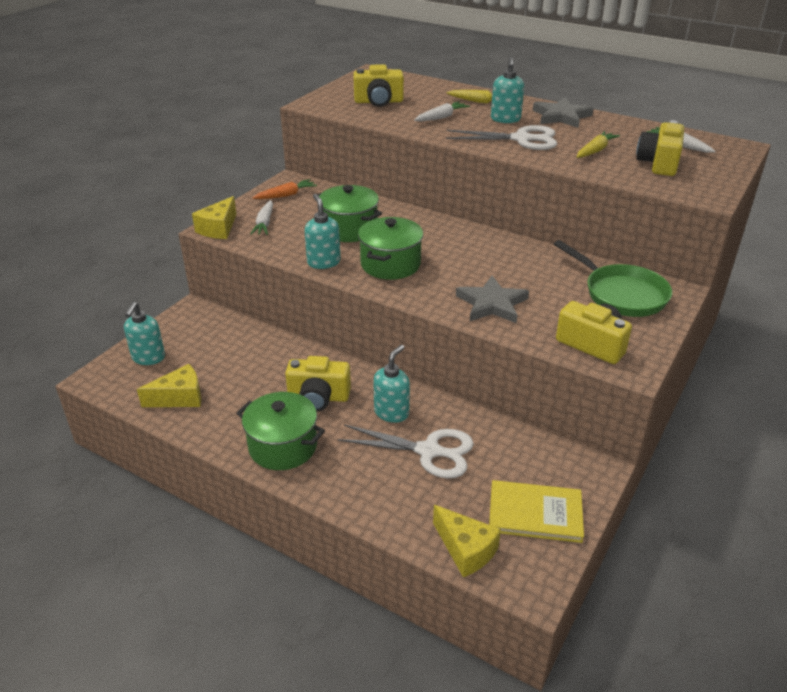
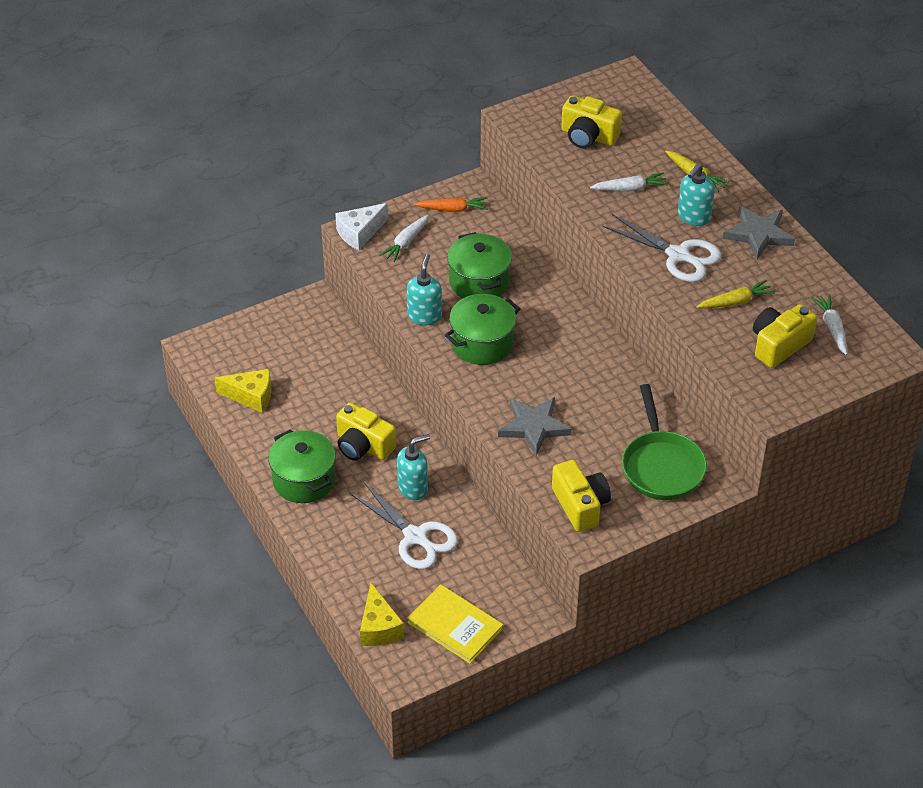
camera: 30 degrees right, 10 degrees up
(148, 358) = (248, 342): turquoise soap dispenser -> none
(218, 228) = (360, 233): yellow cheese -> white cheese

